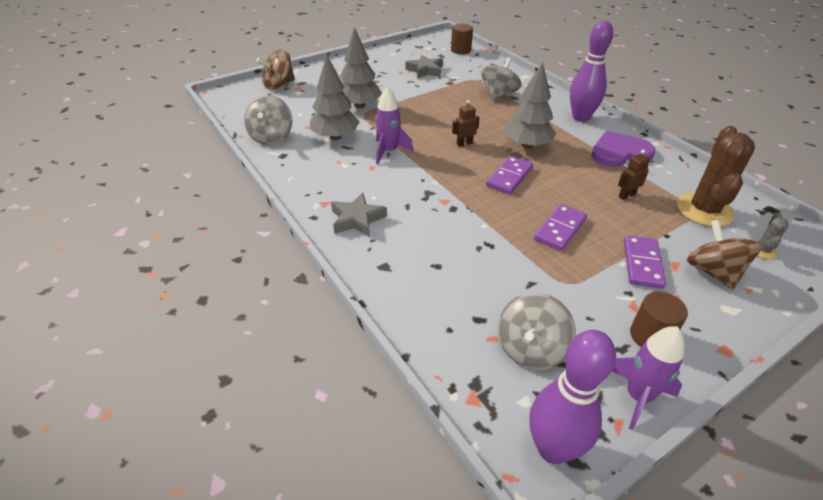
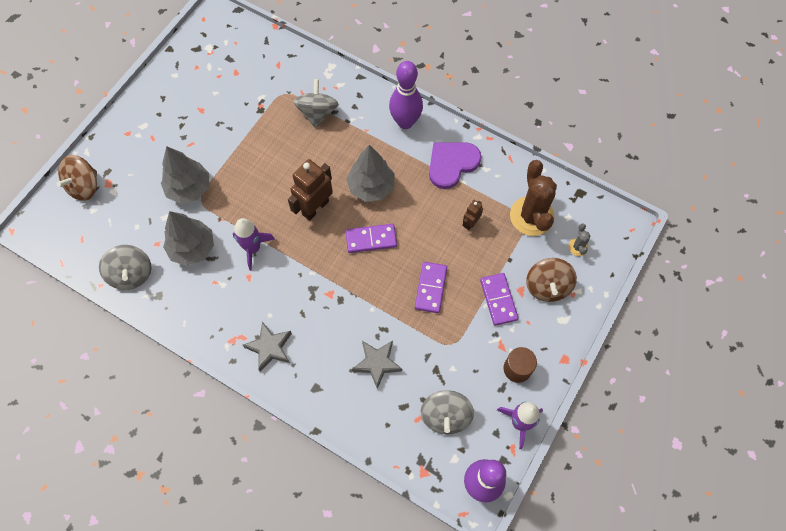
camera: 25 degrees left, 25 degrees up
(425, 70) = (225, 96): grey star -> grey star (377, 363)
(461, 50) = (246, 39): brown cylinder -> none
(464, 143) = (315, 207): brown robot -> brown robot, size x1.93
(509, 177) = (371, 239): purple domino -> purple domino turned 75 degrees clockwise
(712, 272) = (547, 286): brown spinning top -> brown spinning top turned 135 degrees counterclockwise

